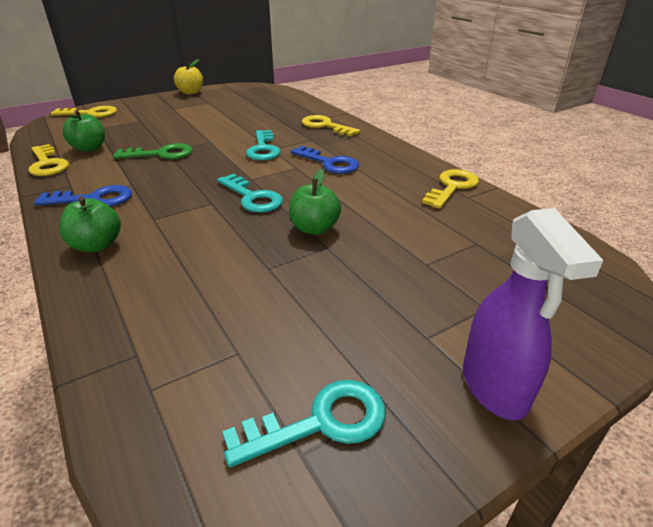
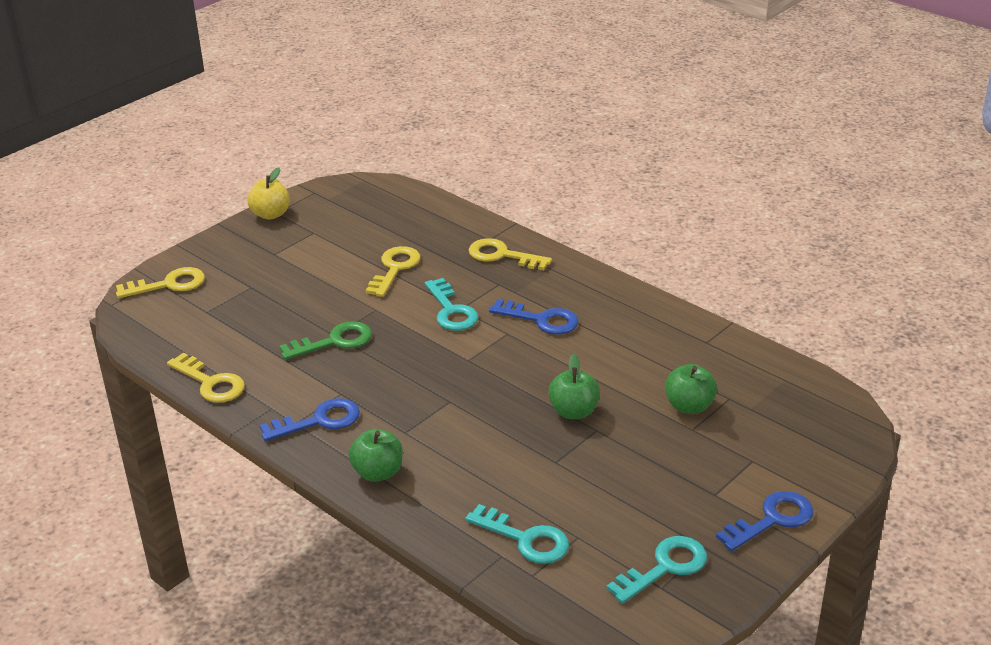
camera: 15 degrees left, 0 degrees up
(89, 148) = (235, 349): green apple -> green apple (689, 406)
(252, 197) = (488, 385): turquoise key -> turquoise key (525, 539)
(452, 187) = (687, 331): yellow key -> yellow key (395, 269)
(494, 387) = (772, 520): purple spray bottle -> blue key

